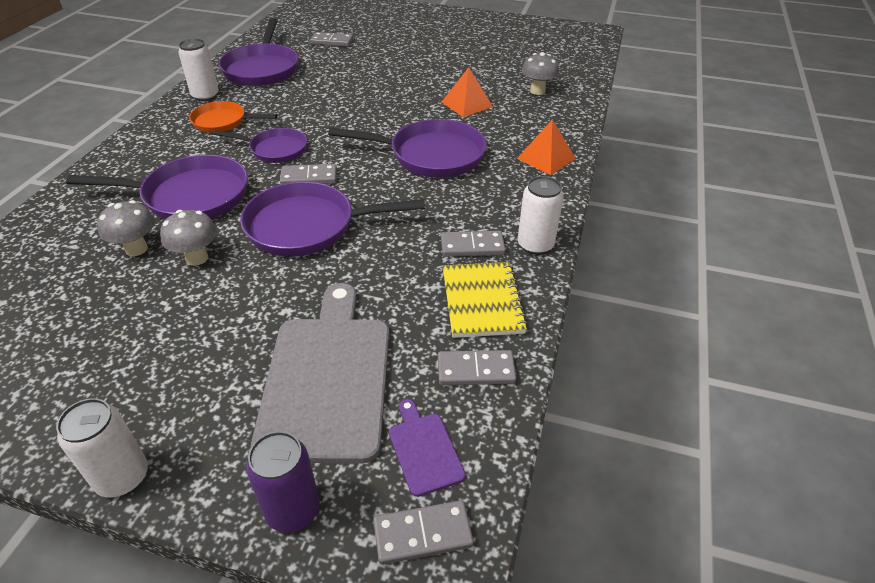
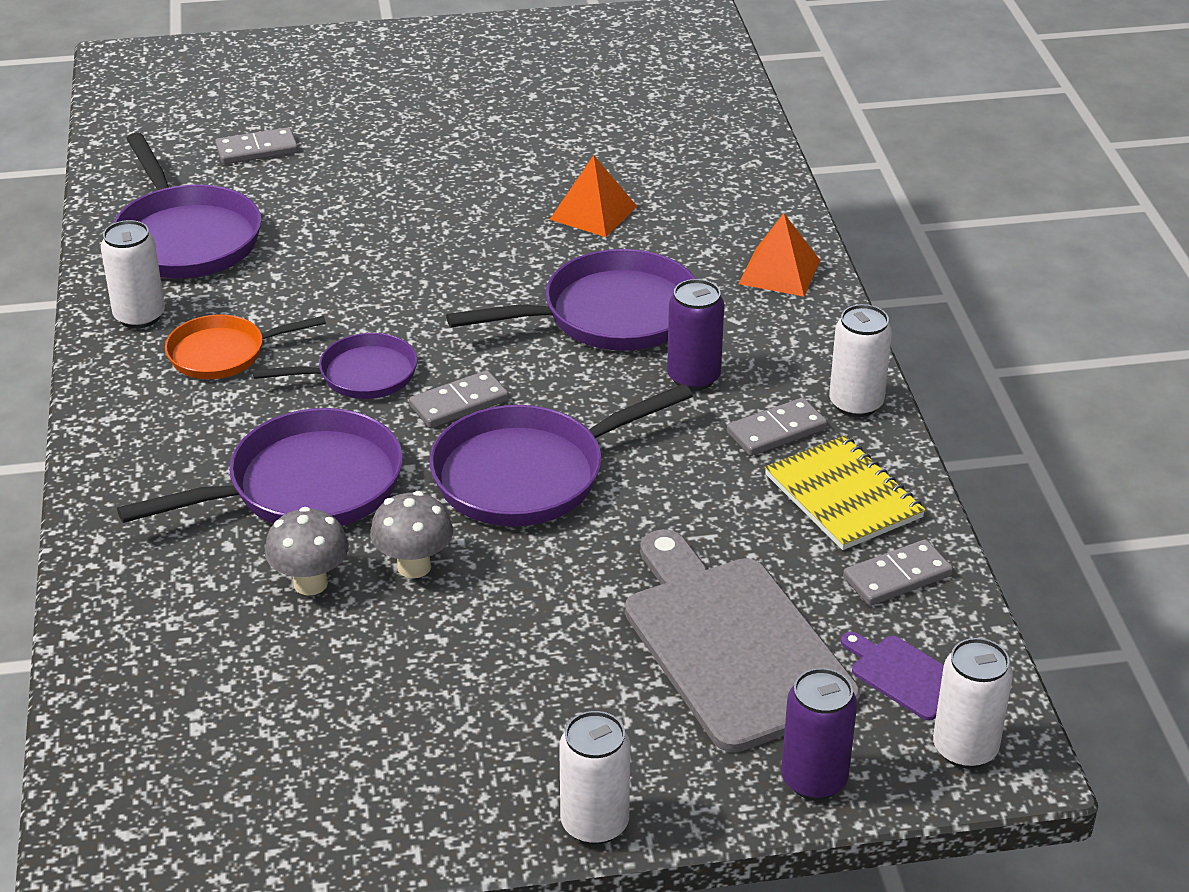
camera: 25 degrees left, 5 degrees down
(422, 534) = (965, 748): grey domino -> white can
(448, 201) = (693, 377): none -> purple can
(537, 91) = (684, 159): grey mushroom -> none

